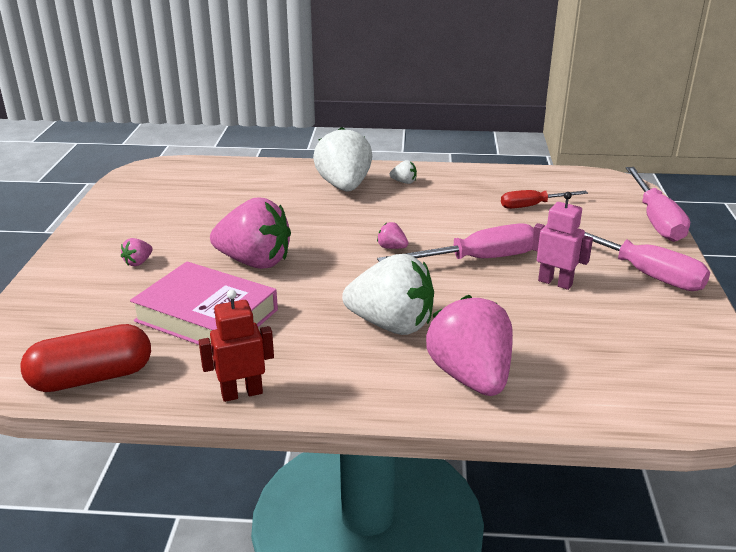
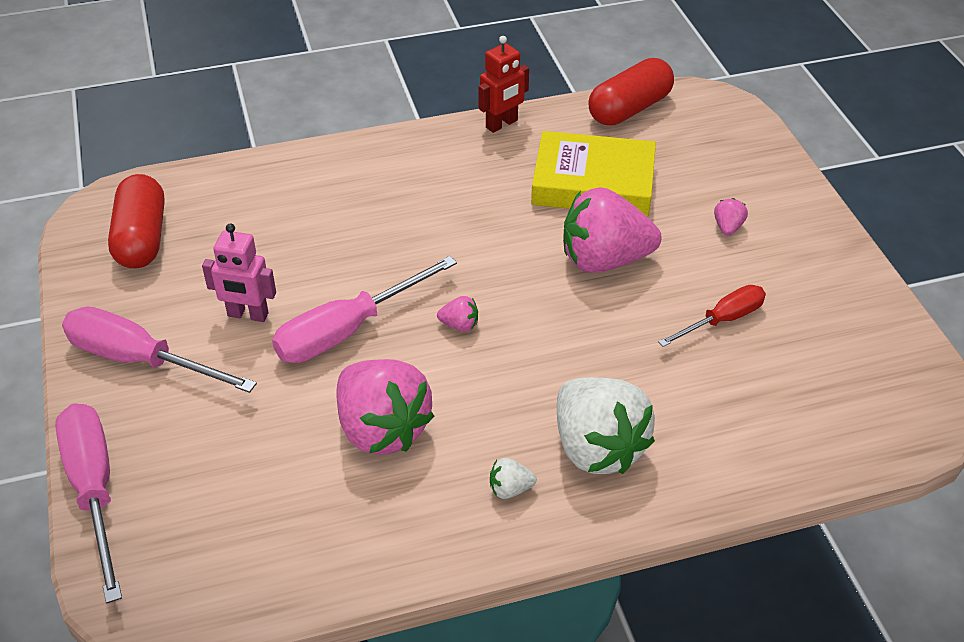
camera: 160 degrees right, 15 degrees up
(206, 315) = (593, 183): pink book -> yellow book
(391, 325) = (411, 214): white strawberry -> none
(470, 377) = (320, 179): pink strawberry -> pink strawberry (382, 429)
(533, 206) = (287, 476): red screwdriver -> red screwdriver (722, 320)
(663, 358) = (141, 238): none -> red capsule

